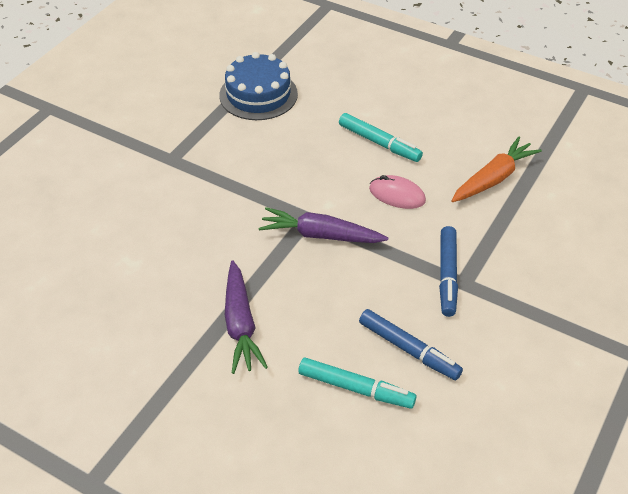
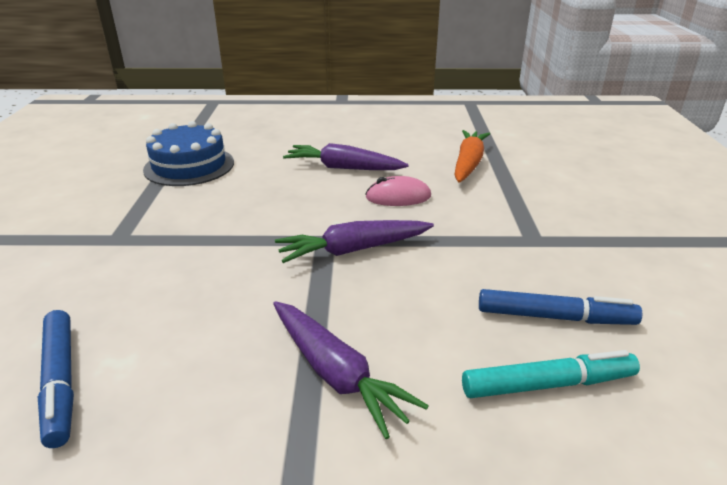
camera: 30 degrees left, 15 degrees down
(379, 143) = (343, 168): turquoise marker -> purple carrot
(447, 275) = (513, 240): blue marker -> blue marker (60, 382)

